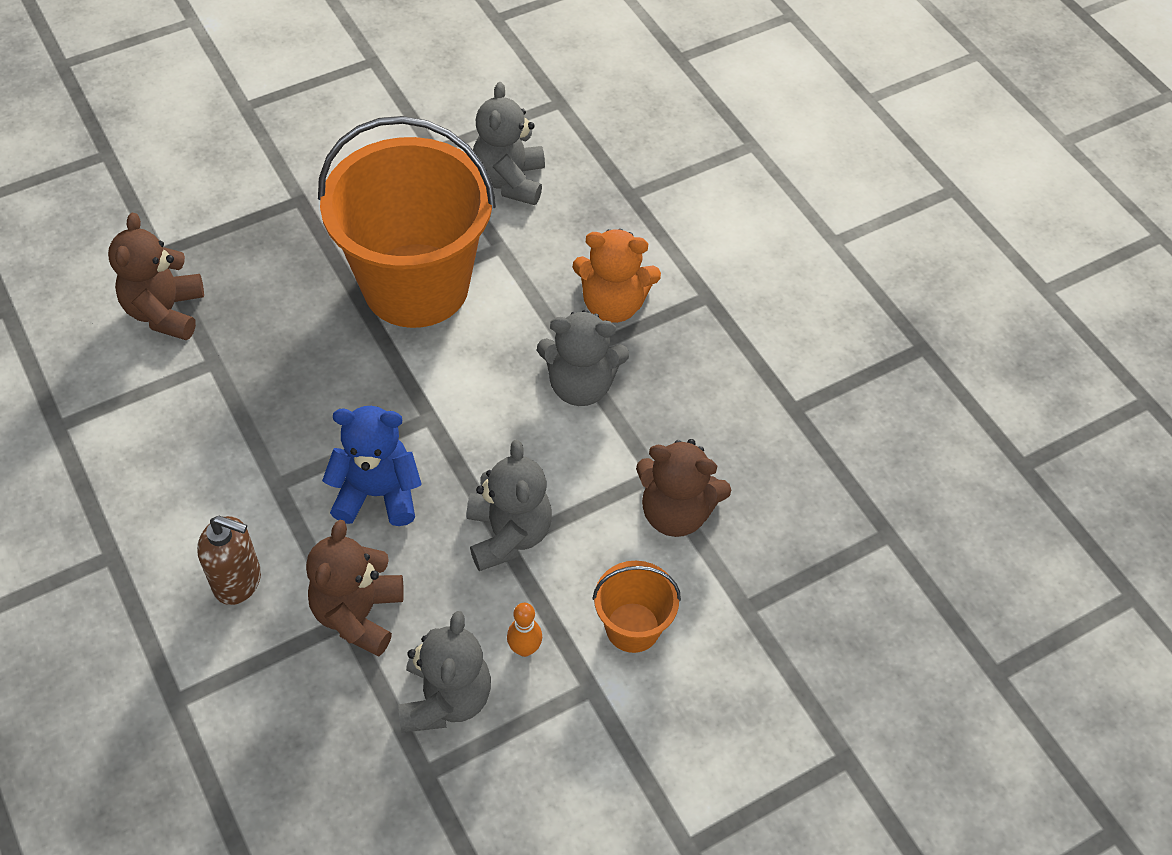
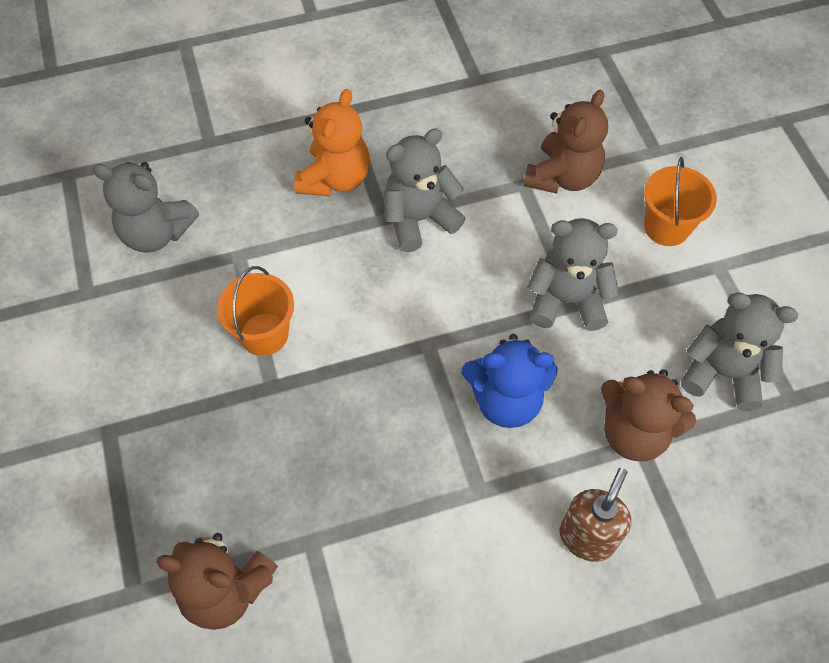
camera: 75 degrees left, 5 degrees up
(377, 493) = (506, 400): blue teddy bear -> blue teddy bear turned 105 degrees counterclockwise
(416, 285) = (264, 334): orange bucket -> orange bucket, size x0.44
(524, 648) = (680, 306): orange bowling pin -> none
(580, 385) = (419, 219): grey teddy bear -> grey teddy bear turned 135 degrees counterclockwise

